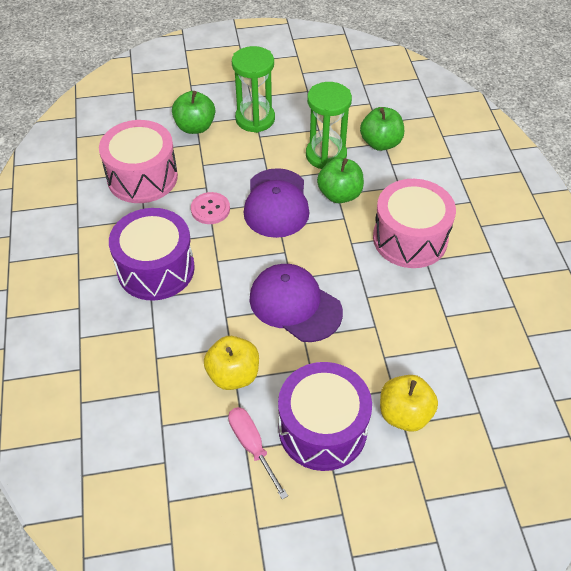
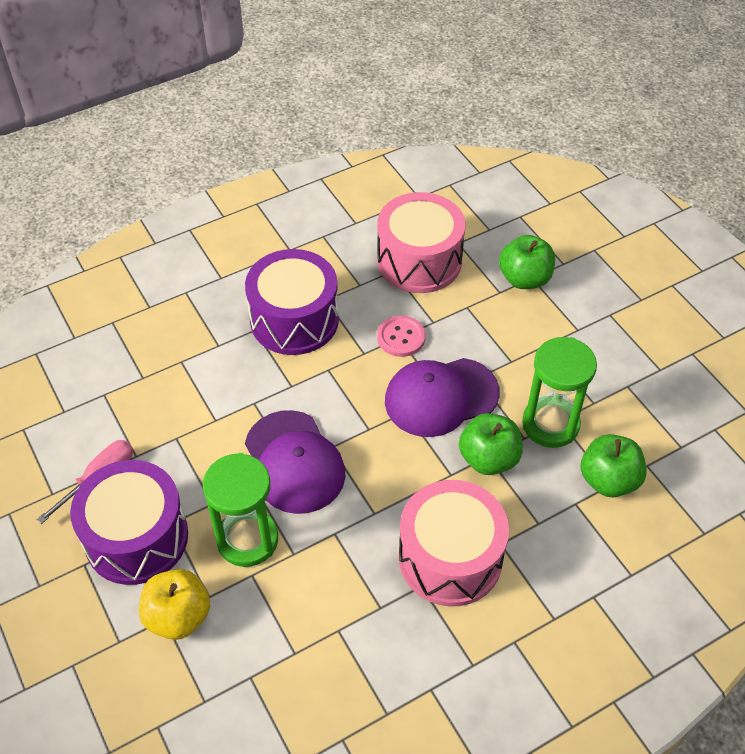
camera: 70 degrees right, 0 degrees up
(233, 375) = (181, 434): yellow apple -> none
(255, 119) = (573, 331): green hourglass -> green hourglass (247, 539)
(295, 305) = (294, 462): purple cap -> purple cap turned 135 degrees clockwise

